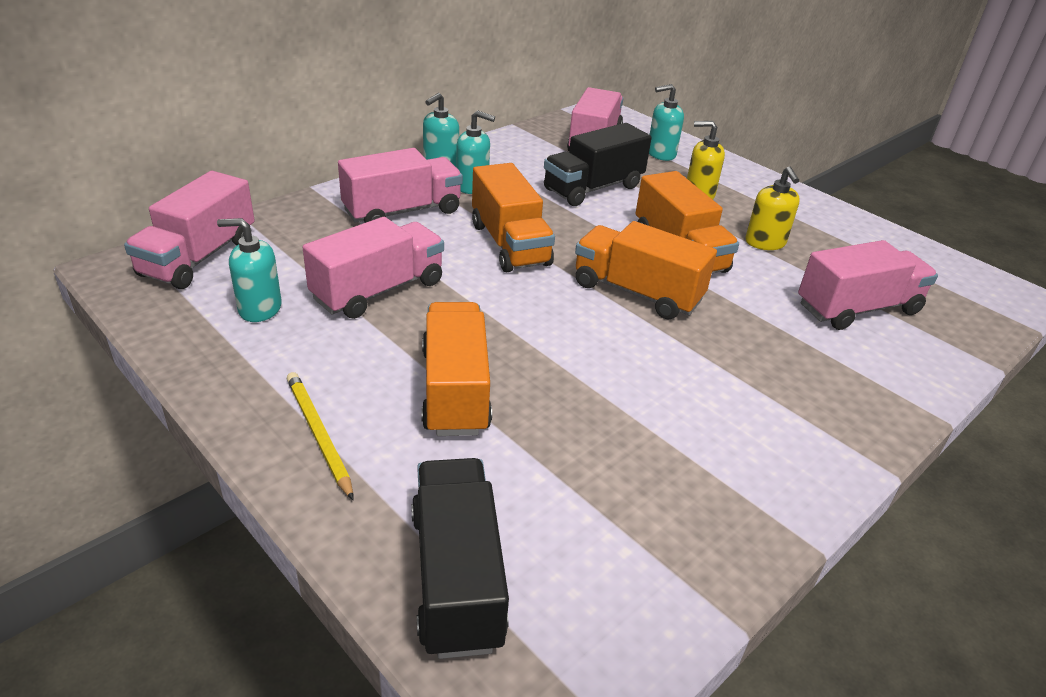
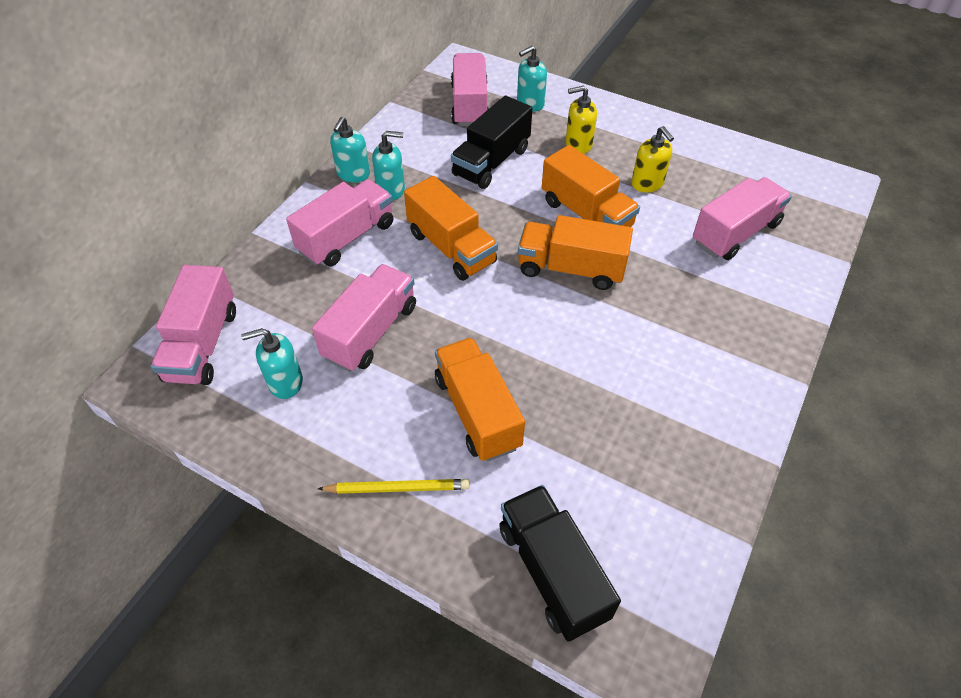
camera: 15 degrees left, 15 degrees up
(318, 435) = (397, 488): yellow pencil -> yellow pencil turned 135 degrees clockwise

